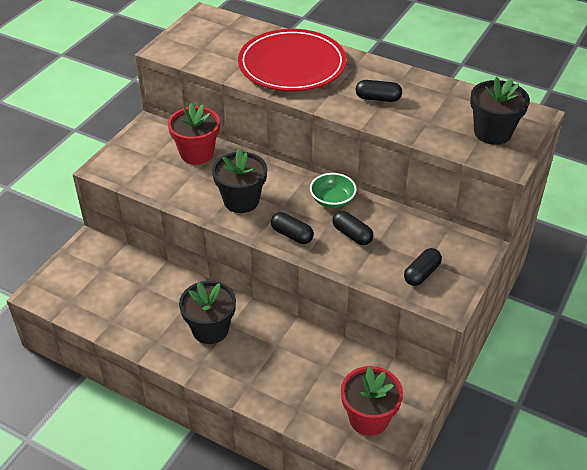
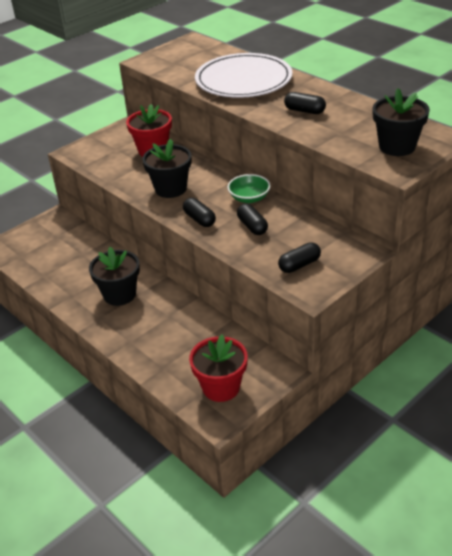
camera: 20 degrees right, 5 degrees down
(292, 65) = (243, 80): red plate -> white plate

